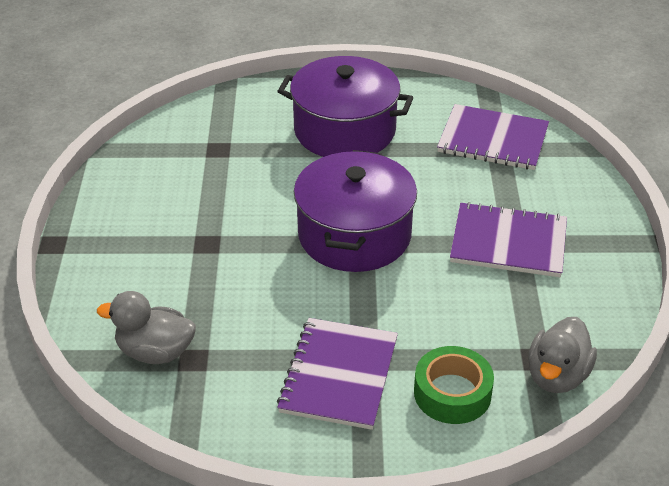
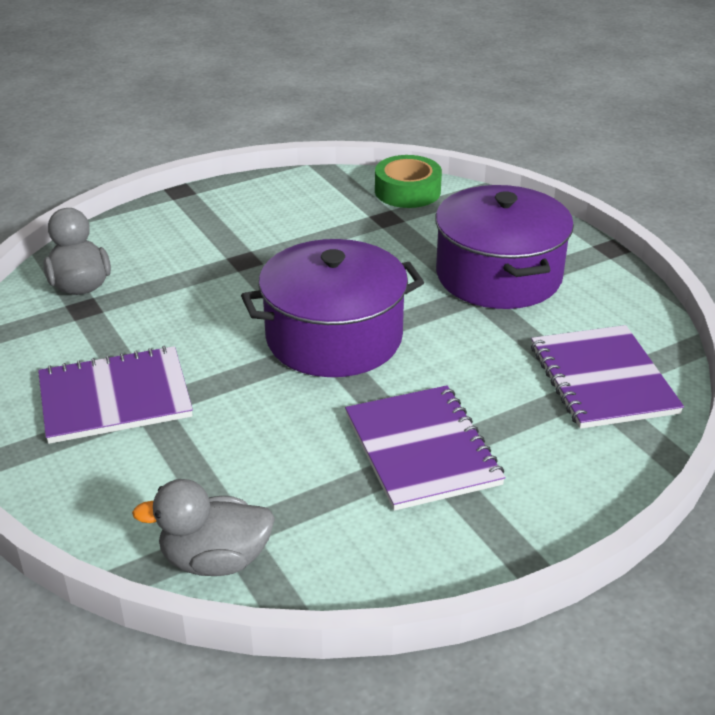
camera: 60 degrees right, 5 degrees down
(452, 393) = (135, 483): green tape -> green tape (407, 191)

